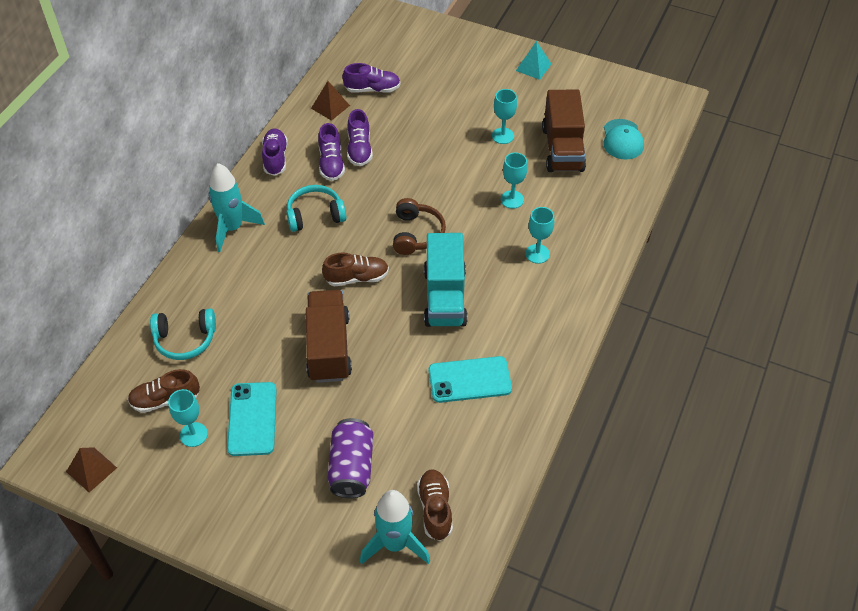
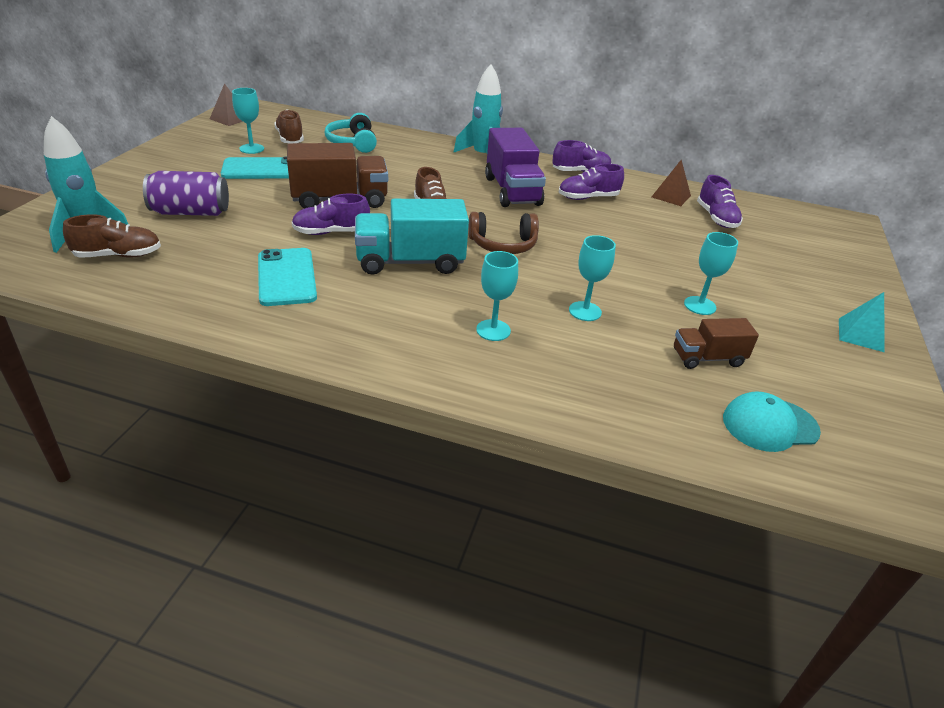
camera: 80 degrees right, 15 degrees down
(315, 215) = (512, 191): turquoise headphones -> purple truck
(359, 149) = (617, 212): purple shoe -> purple shoe (331, 232)
(562, 149) = (707, 358): brown truck -> brown truck, size x0.58

